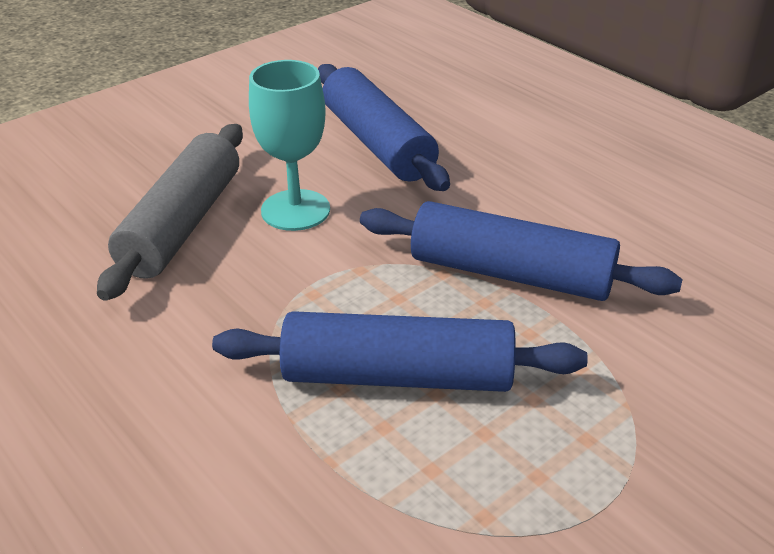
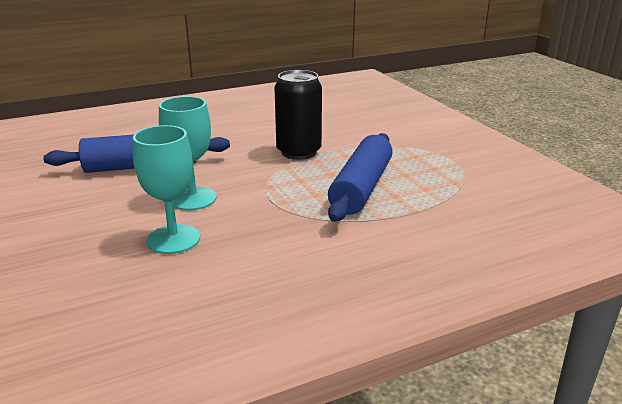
camera: 75 degrees left, 10 degrees down
(182, 224) = (173, 239): grey rolling pin -> turquoise goblet
(511, 274) = (298, 152): blue rolling pin -> black can

